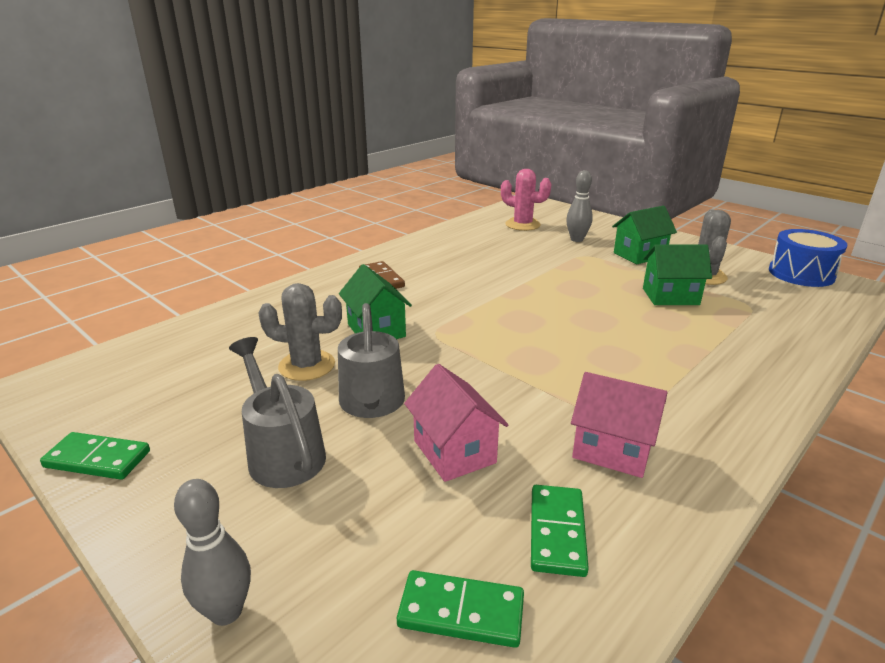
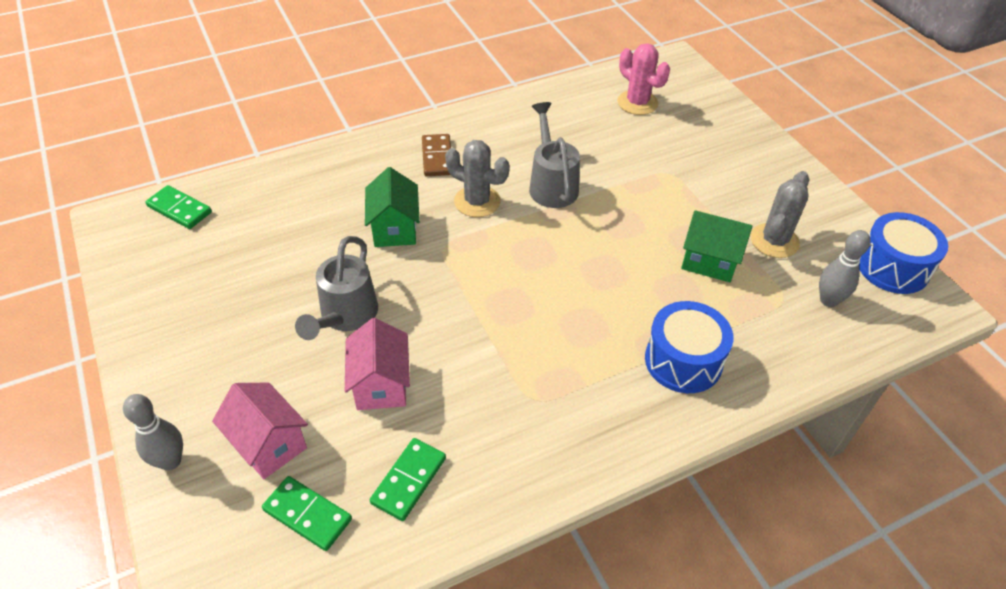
camera: 20 degrees right, 20 degrees up
(98, 459) = (134, 309): green domino -> green domino (179, 209)
(283, 453) = (257, 344): grey watering can -> grey watering can (551, 184)
(307, 365) = (316, 256): grey cactus -> grey cactus (477, 201)
(577, 239) = (680, 144): grey bowling pin -> grey bowling pin (828, 300)
(612, 450) = (504, 424): pink house -> pink house (269, 444)
(639, 255) = (730, 188): green house -> none
(720, 361) = (683, 361): none -> blue drum

